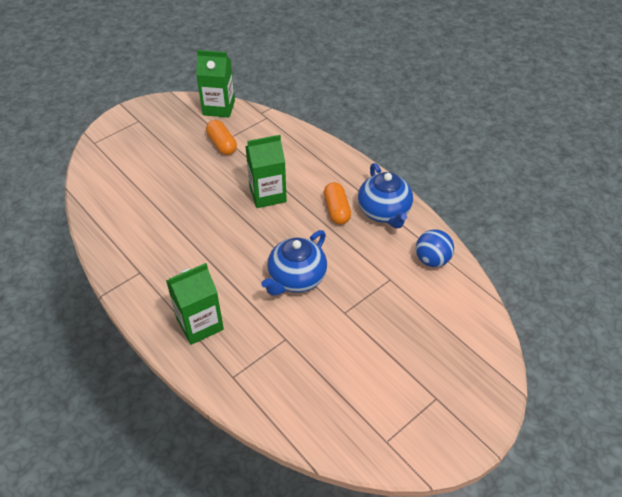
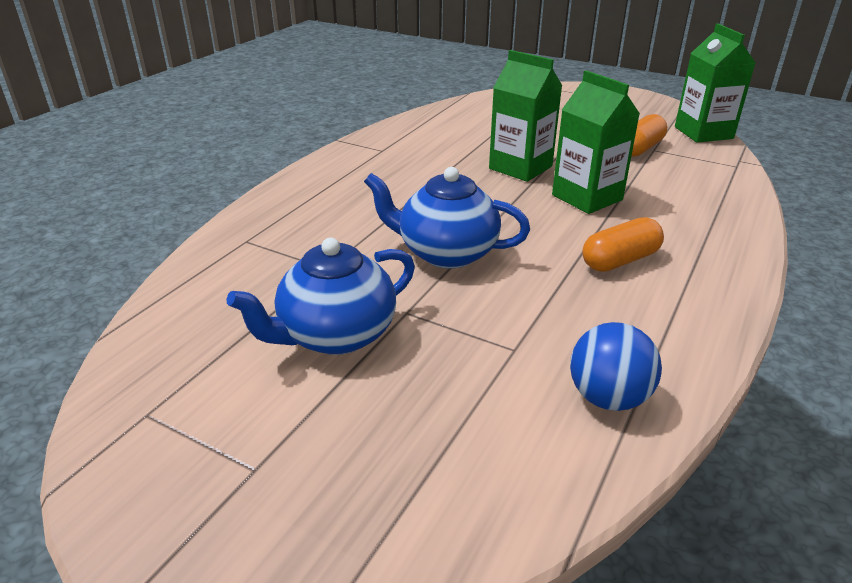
camera: 70 degrees right, 15 degrees down
(200, 324) = (323, 200): green carton -> green carton (520, 167)
(384, 212) = (670, 311): blue teapot -> blue teapot (335, 335)

